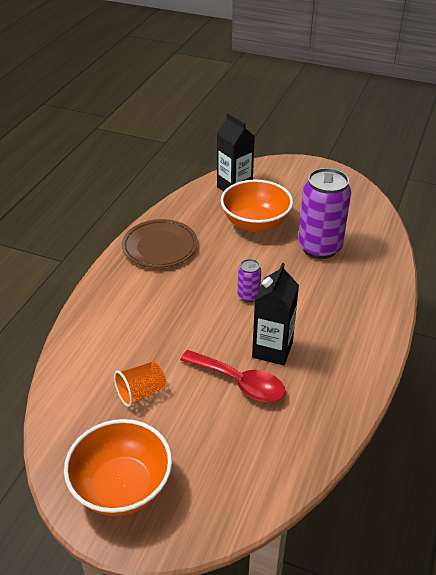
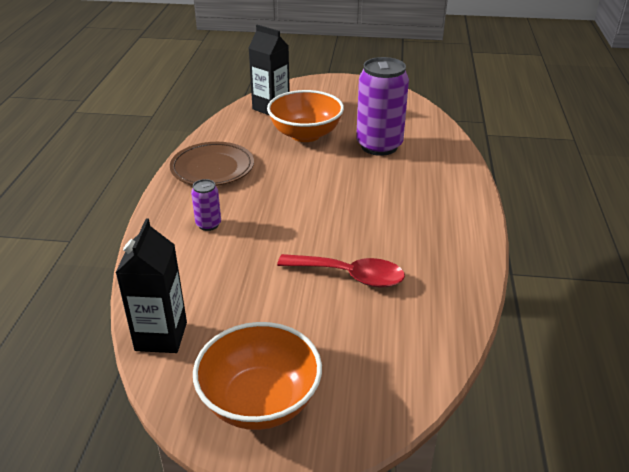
camera: 15 degrees left, 5 degrees down
(141, 392) = (245, 304): orange cup -> none
(248, 296) = (325, 197): purple can -> purple can (208, 224)
(272, 350) = (371, 240): black carton -> black carton (161, 336)

